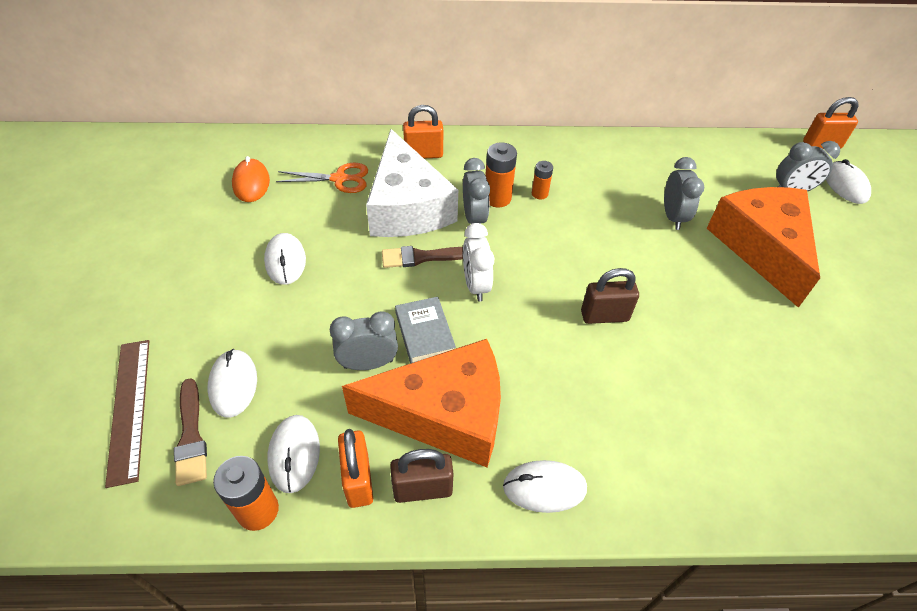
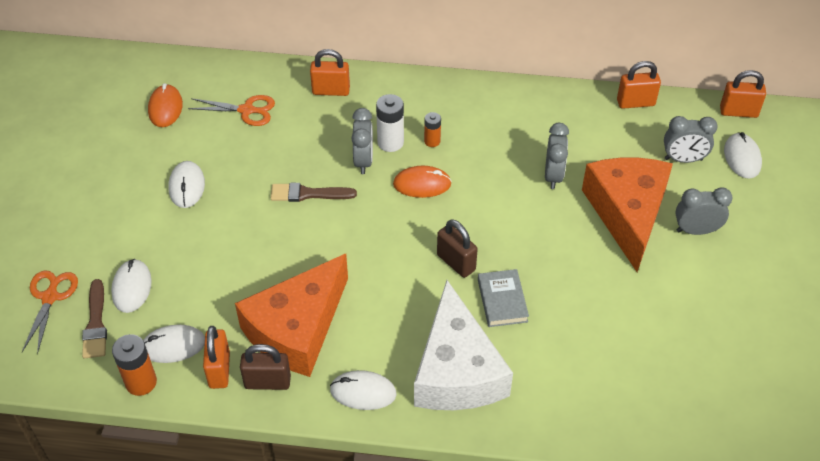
camera: 10 degrees right, 0 degrees up
(129, 408) = (50, 297): brown ruler -> orange scissors
(294, 454) = (173, 346): white mouse -> white mouse turned 75 degrees clockwise
(368, 363) = (243, 282): grey clock -> grey clock (696, 230)
(407, 206) = (304, 144): white cheese -> white cheese (456, 370)
(424, 333) = (295, 261): grey book -> grey book (502, 300)
(444, 414) = (297, 329): orange cheese -> orange cheese turned 120 degrees clockwise
(476, 285) = (349, 224): white clock -> none
(497, 198) = (390, 142): orange battery -> white battery
(542, 236) = (422, 184): none -> orange mouse
(604, 316) = (456, 262): brown padlock -> brown padlock turned 45 degrees clockwise
(723, 144) = (635, 103): none -> orange padlock

